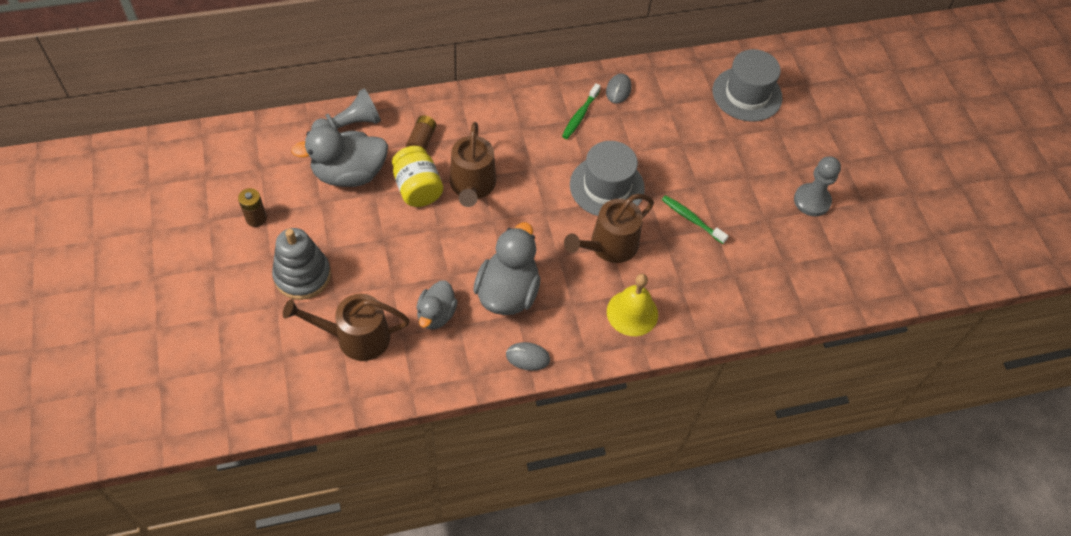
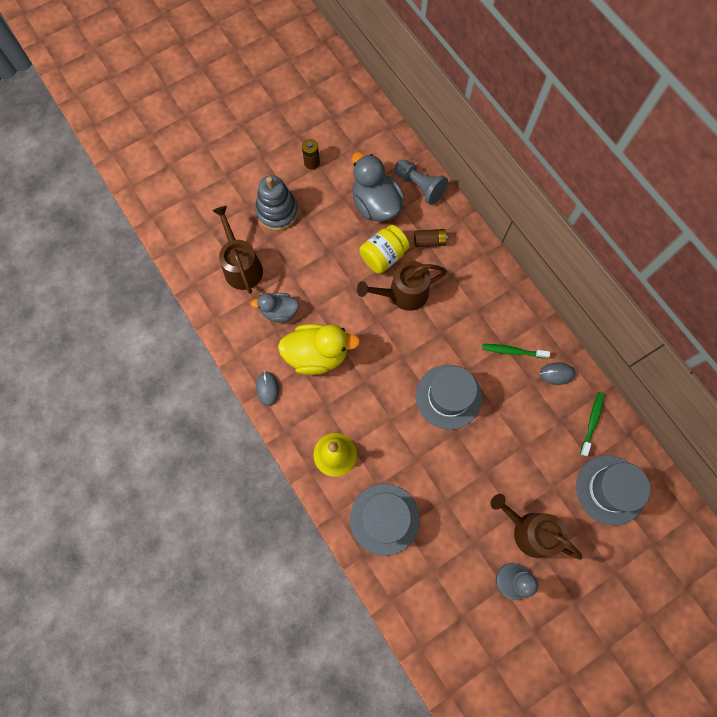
camera: 75 degrees right, 15 degrees up
(508, 292) = (317, 355): grey duck -> yellow duck
(609, 246) = (390, 417): brown watering can -> brown watering can (529, 531)
(691, 219) = (446, 477): green toothbrush -> green toothbrush (592, 422)
(718, 289) = (384, 519): none -> grey hat

